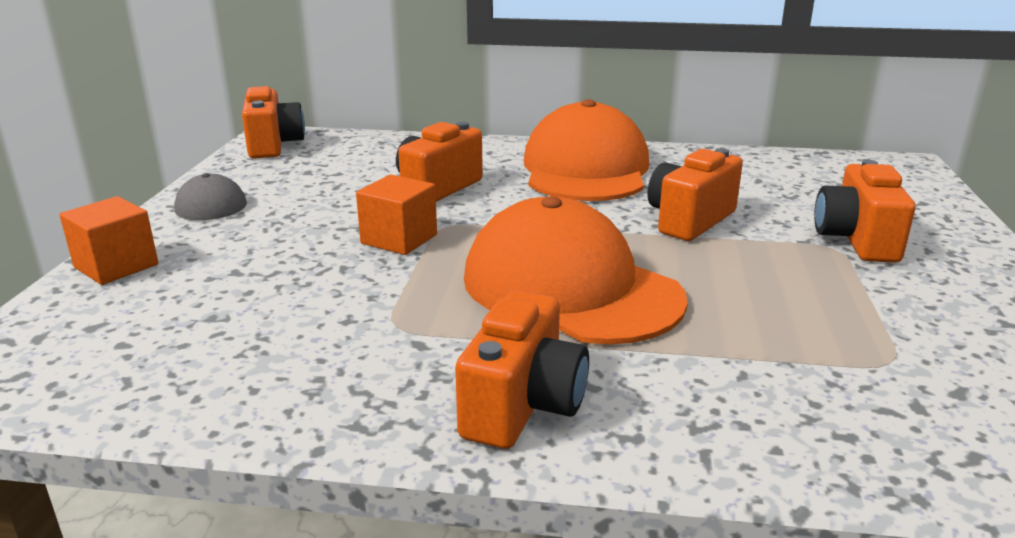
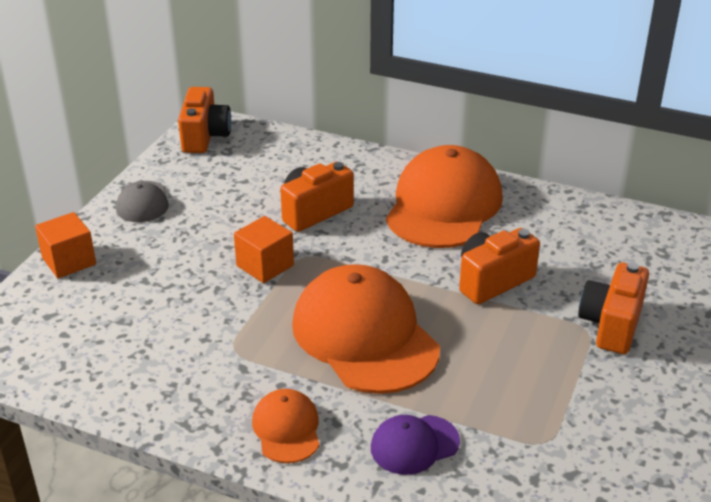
camera: 15 degrees right, 10 degrees up
(523, 406) = (287, 429): orange camera -> orange cap
(722, 394) = (414, 445): none -> purple cap

